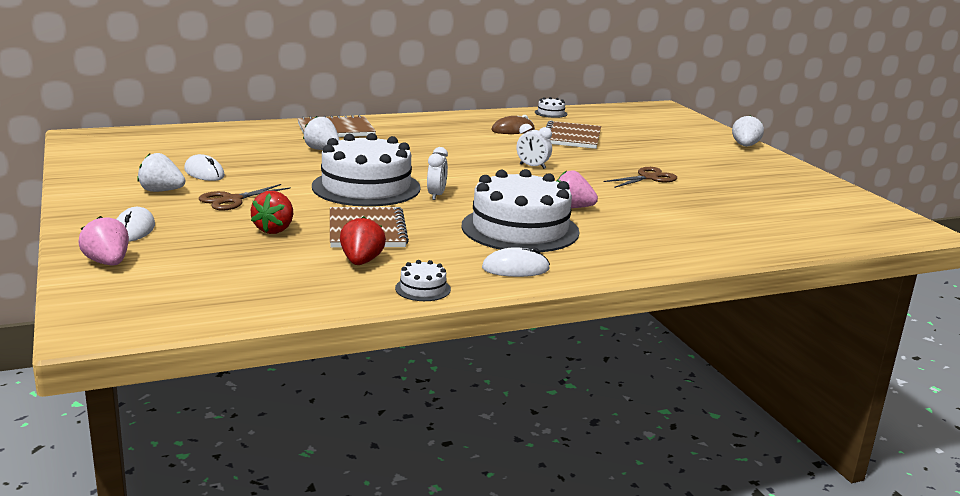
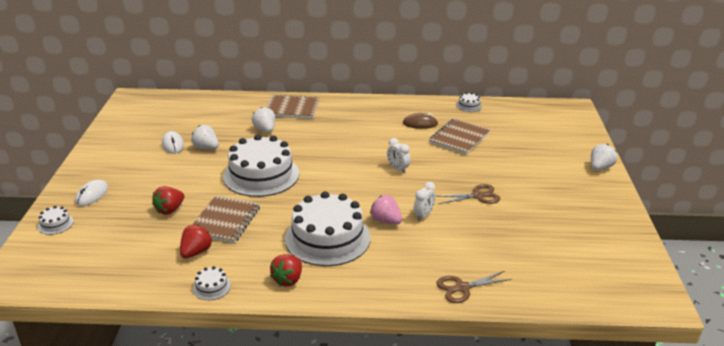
camera: 25 degrees right, 10 degrees up
(108, 263) = (55, 224): pink strawberry -> white cake
(161, 191) = (134, 159): white strawberry -> white strawberry (206, 148)
(232, 200) = (168, 175): brown scissors -> brown scissors (462, 288)
(436, 195) = (301, 191): white clock -> white clock (423, 216)
(515, 269) = (288, 280): white mouse -> red strawberry

